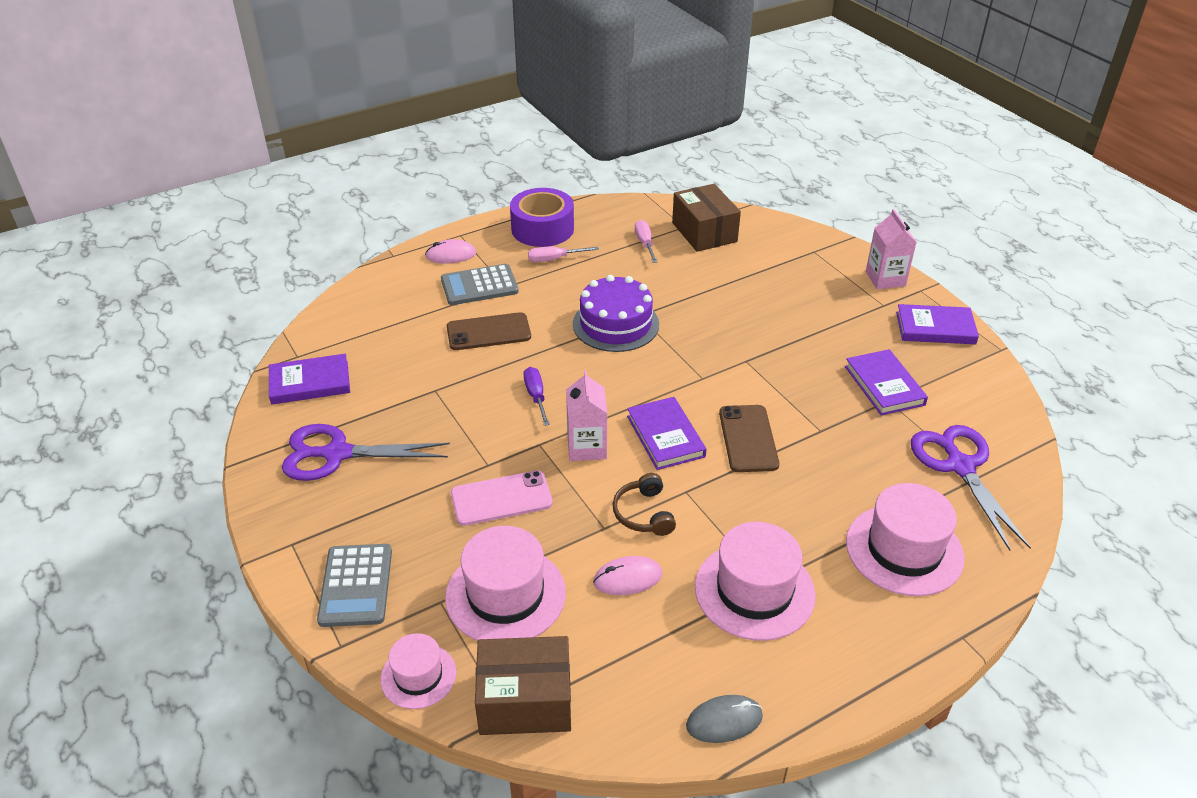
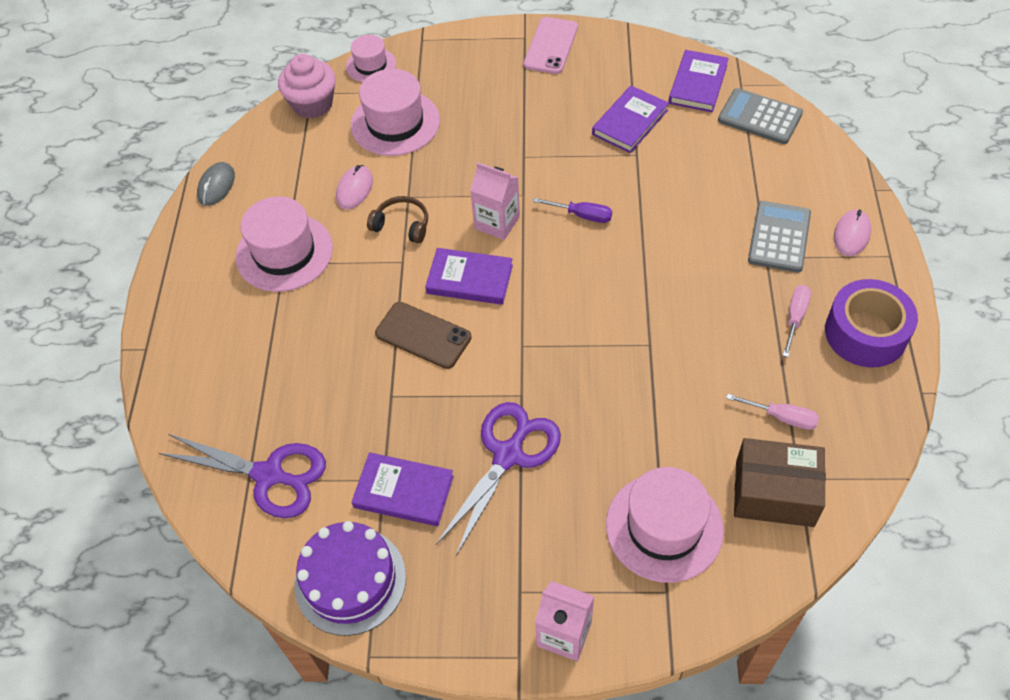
camera: 125 degrees right, 15 degrees up
(337, 454) = (599, 79): purple scissors -> purple scissors (508, 455)
(356, 585) = (463, 57): grey calculator -> grey calculator (759, 117)
(488, 332) = (696, 217): brown phone -> none
(501, 498) = (482, 151): pink phone -> pink phone (551, 46)
(525, 701) = (312, 104): brown box -> pink cupcake
(615, 324) = (647, 318): purple cake -> purple cake (350, 580)
(904, 550) = (234, 367): pink hat -> pink hat (664, 527)
(935, 328) = (447, 615): purple book -> purple book (630, 122)

